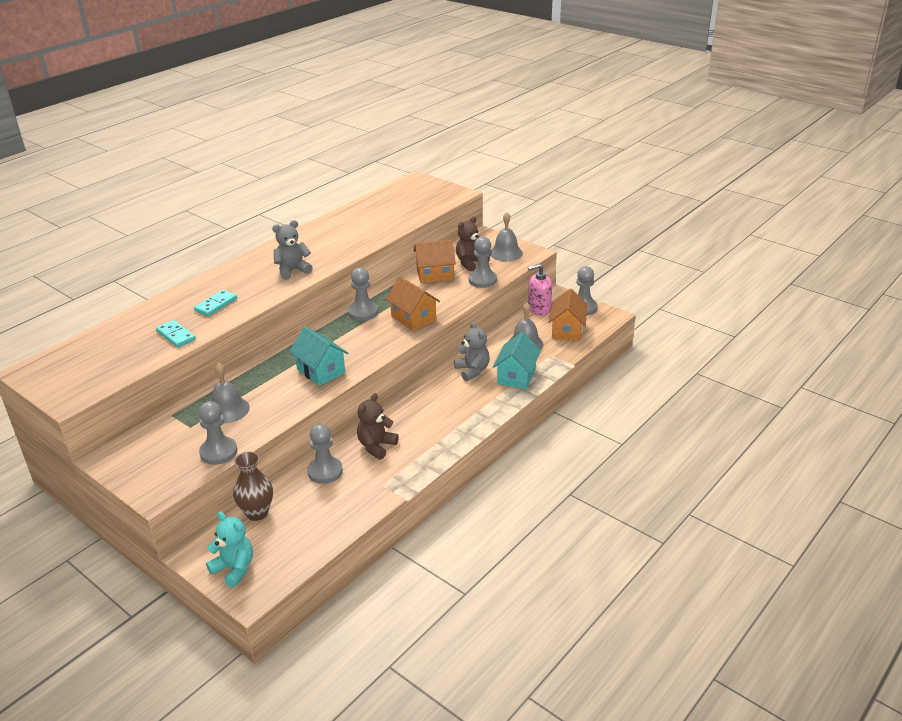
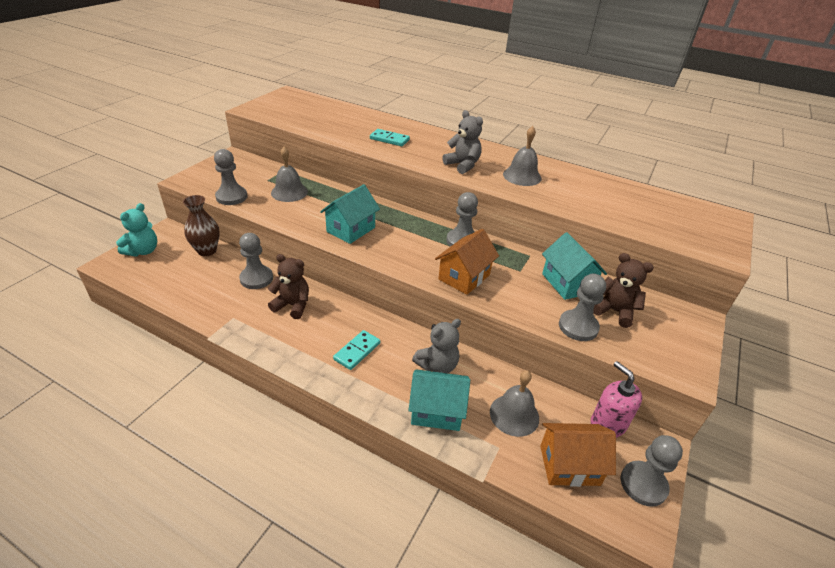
camera: 75 degrees right, 5 degrees up
(176, 335) = (338, 131): turquoise domino -> turquoise domino (357, 351)
(434, 274) = (567, 283): orange house -> turquoise house
(506, 253) = (665, 344): grey bell -> grey bell (522, 176)

